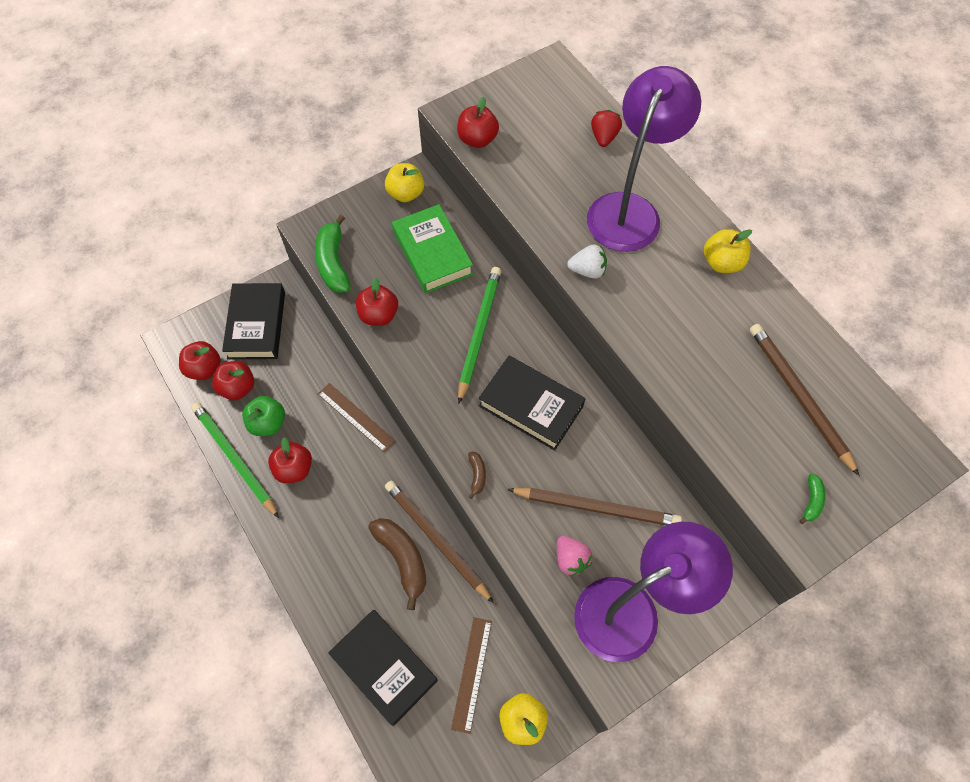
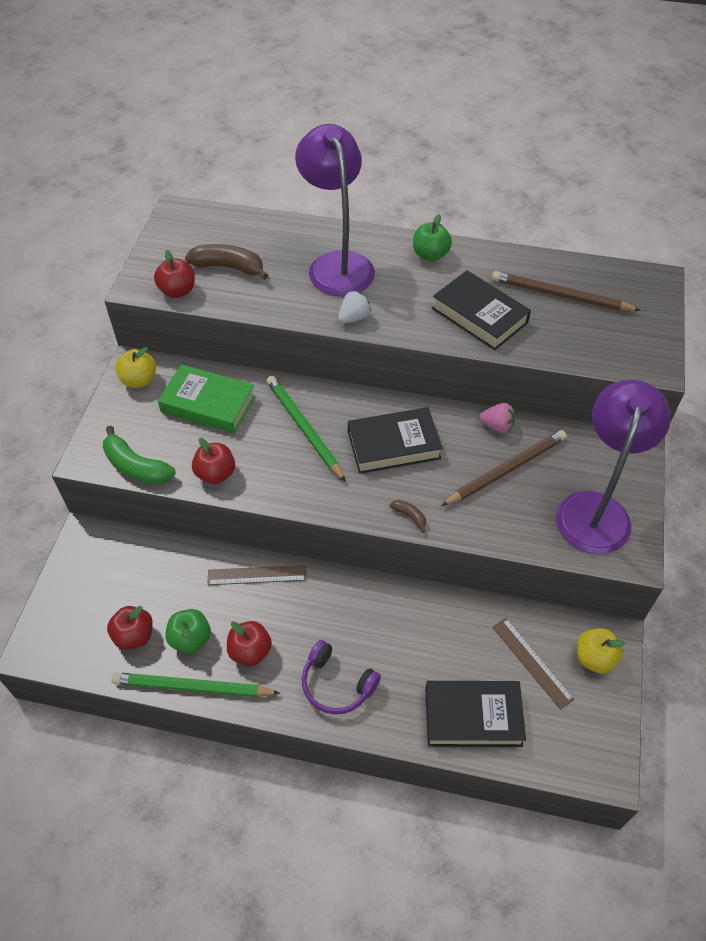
camera: 45 degrees left, 10 degrees down
(204, 369) = (87, 647): red apple -> none
(257, 325) = (97, 579): black book -> black book (479, 315)
(321, 549) = (336, 684): none -> purple headphones
(403, 559) = (402, 636): brown banana -> brown banana (229, 267)
(436, 539) = (410, 602): brown pencil -> none
(571, 559) = (527, 513): pink strawberry -> pink strawberry (497, 426)
(604, 137) = (267, 233): red strawberry -> none
(722, 262) = (430, 255): yellow apple -> green apple
(811, 501) = (633, 344): green banana -> none

